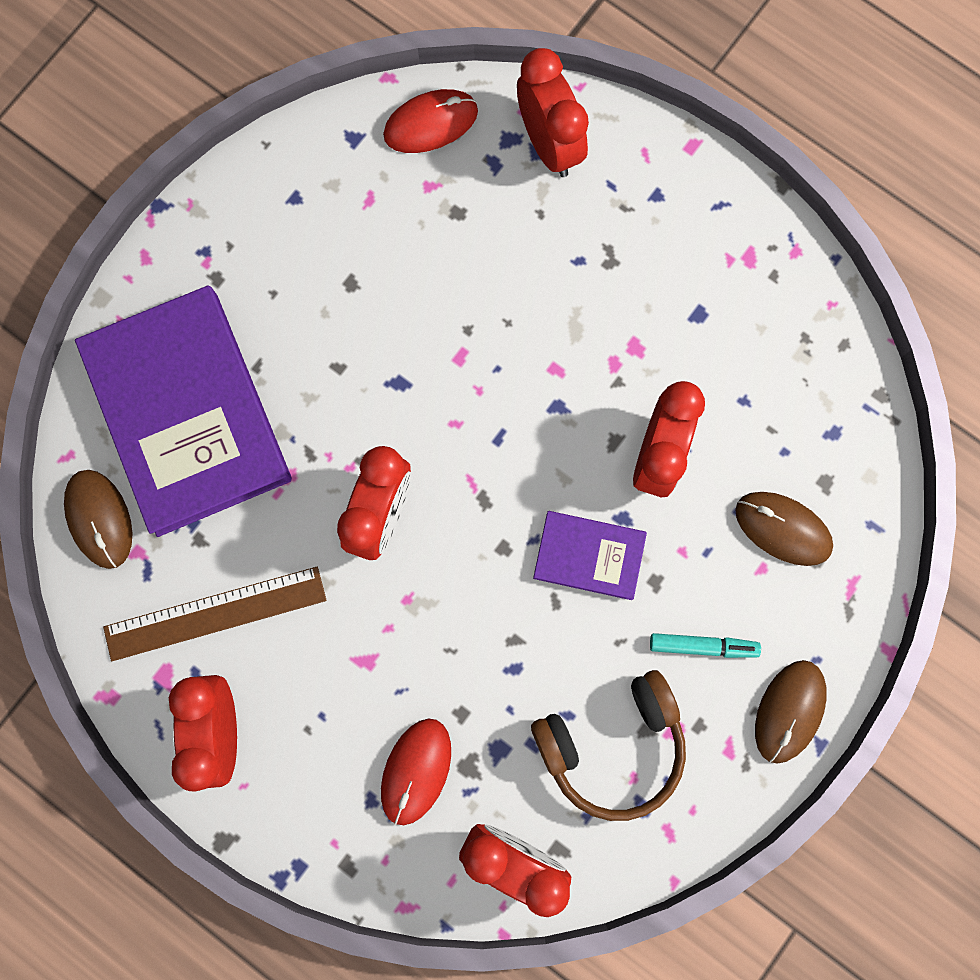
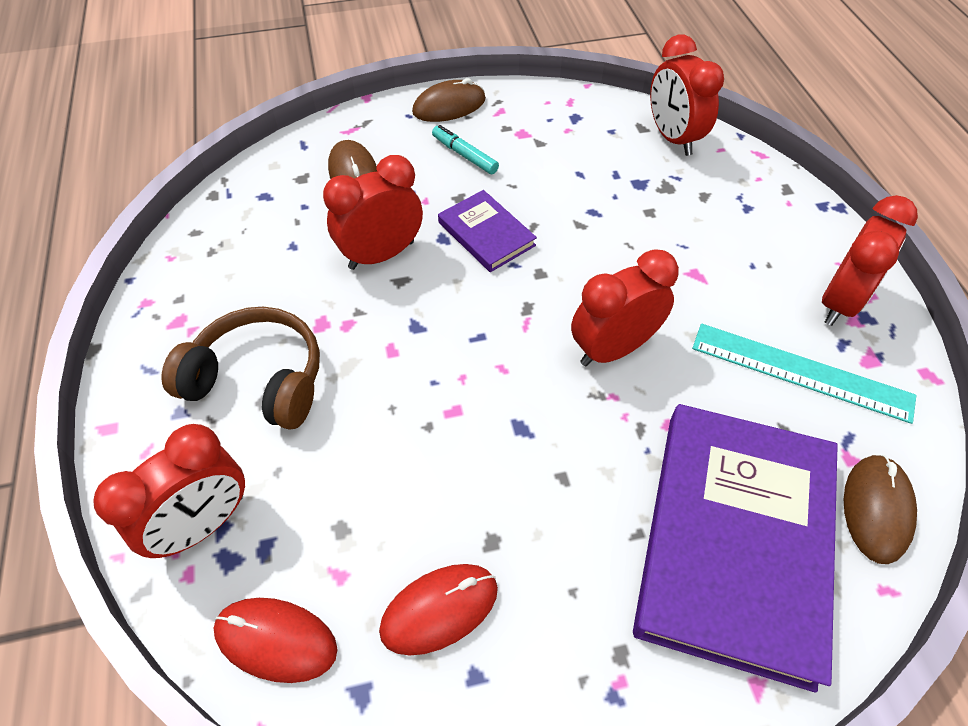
camera: 140 degrees left, 25 degrees down
(215, 613) = (801, 372): brown ruler -> turquoise ruler
(416, 771) = (704, 203): red mouse -> red mouse (439, 609)
(549, 144) = (203, 525): red clock -> red clock turned 150 degrees counterclockwise
(612, 745) = (566, 147): brown headphones -> brown headphones (258, 380)

